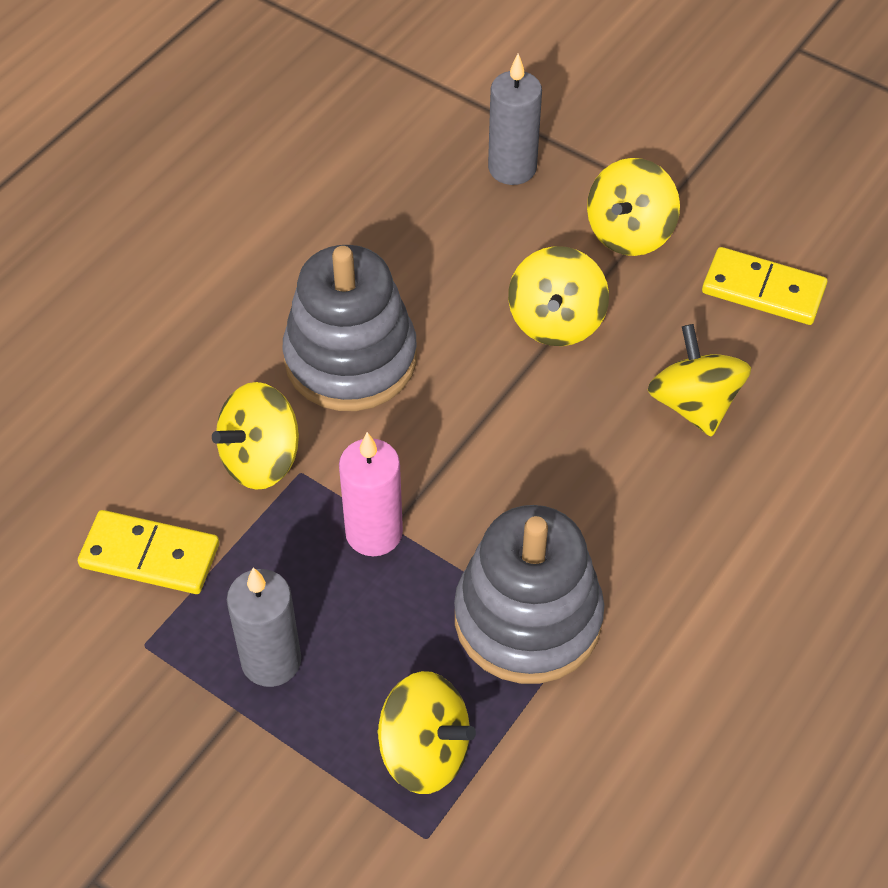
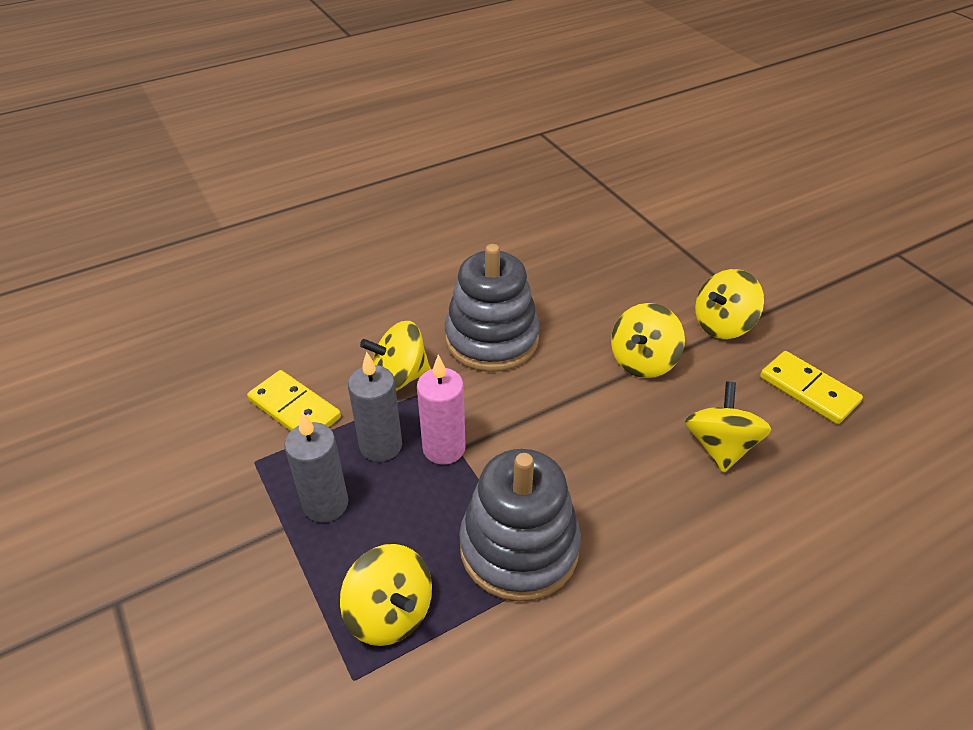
camera: 25 degrees right, 10 degrees down
(512, 168) = (659, 265): grey candle -> grey candle (381, 446)

